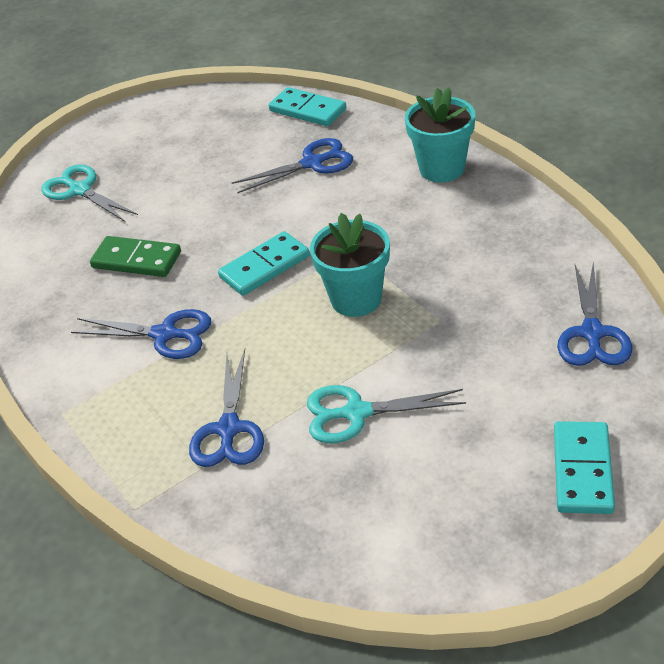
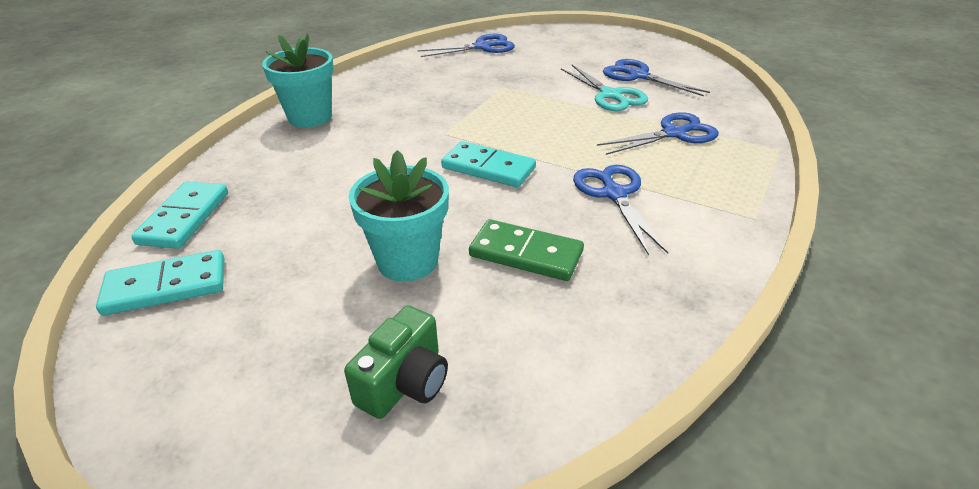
camera: 120 degrees left, 5 degrees down
(80, 190) = (405, 382): turquoise scissors -> green camera
(137, 260) = (526, 254): green domino -> green domino turned 60 degrees counterclockwise
(312, 163) = (307, 185): blue scissors -> blue scissors (638, 76)
(356, 299) = (502, 118): turquoise flower pot -> turquoise flower pot (407, 261)
(583, 470) = (586, 38): turquoise domino -> turquoise domino (166, 286)

